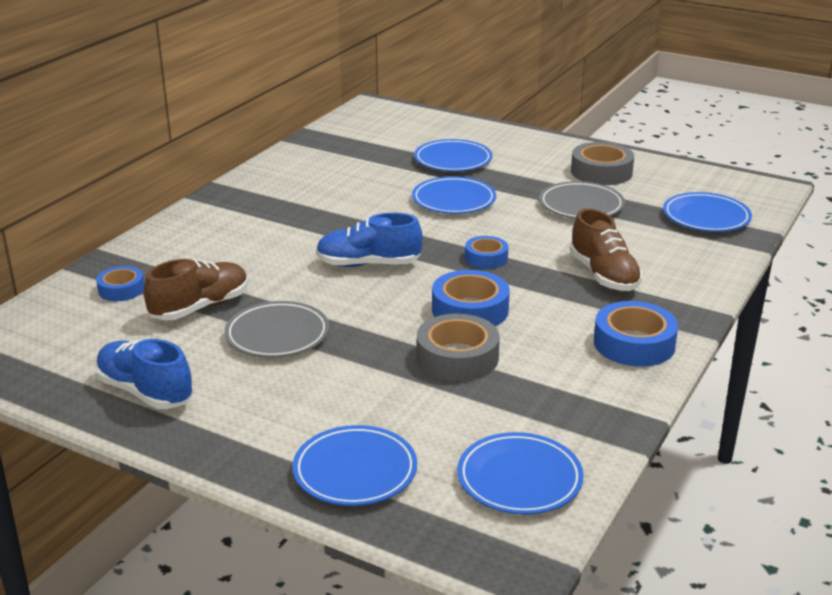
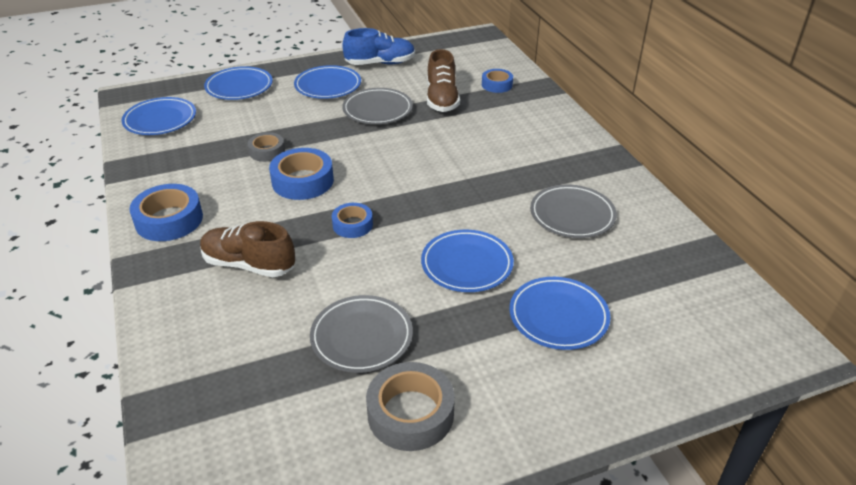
camera: 130 degrees right, 10 degrees up
(331, 185) = (572, 215): none -> grey plate
(368, 264) = (414, 172): blue shoe -> none
(457, 357) = (267, 151): grey tape -> grey tape, size x0.61
(706, 217) = (226, 411): blue plate -> blue plate (328, 86)

